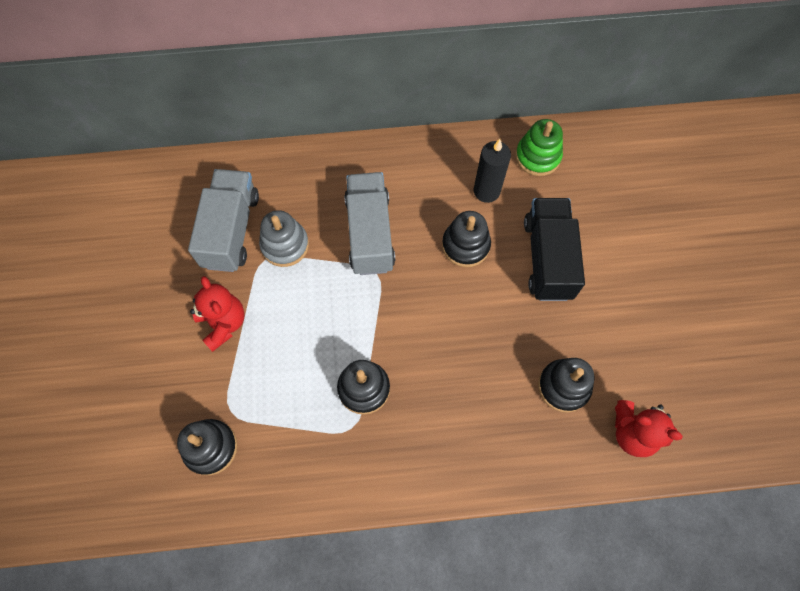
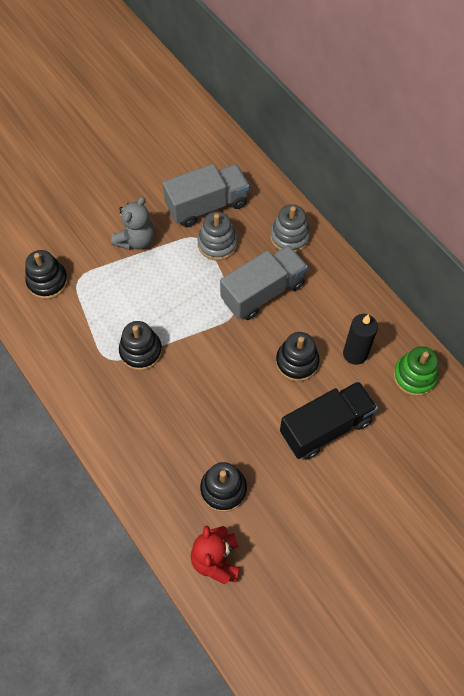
camera: 60 degrees right, 5 degrees down
(223, 323) = (136, 240): red teddy bear -> grey teddy bear
(323, 175) = (289, 237): none -> grey stacking toy

